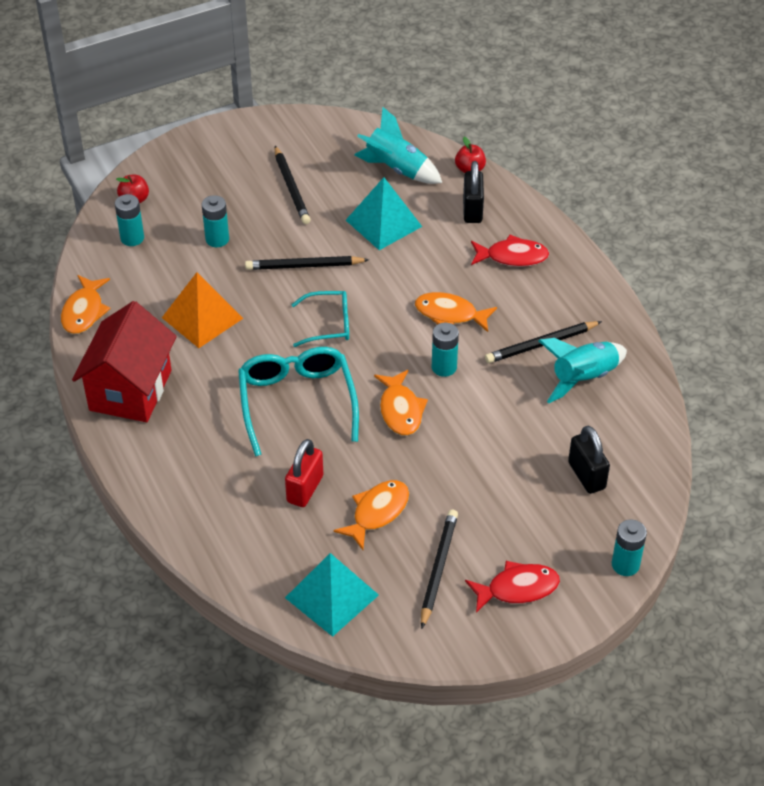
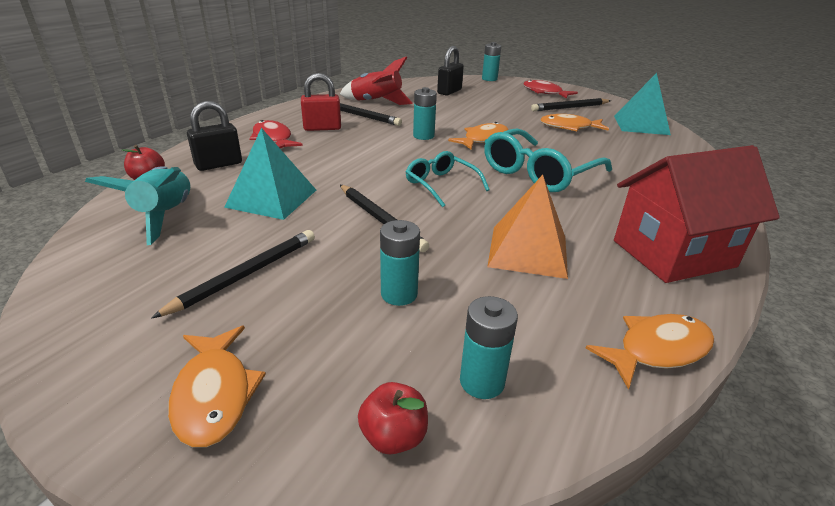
camera: 125 degrees left, 15 degrees down
(305, 489) = (597, 149): red padlock -> red padlock (322, 128)
(450, 314) = (366, 145): orange fish -> orange fish (214, 394)
(583, 378) = (376, 102): turquoise rocket -> red rocket

